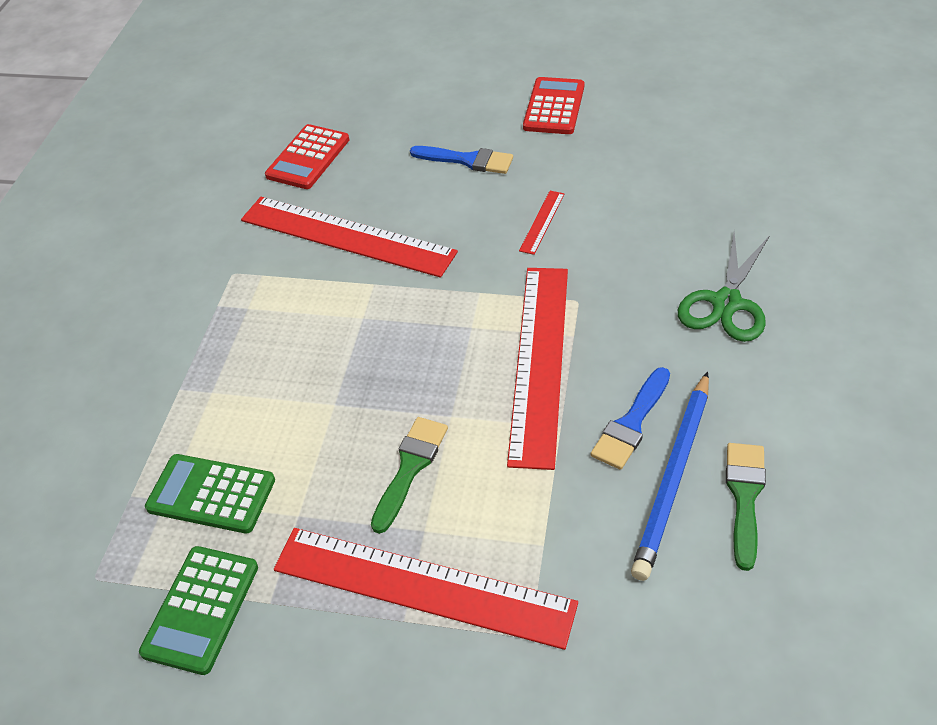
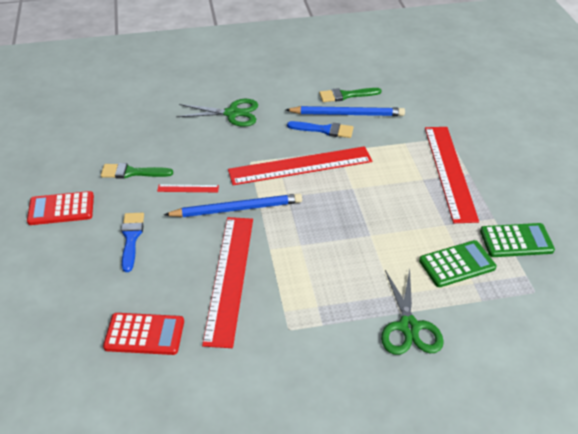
camera: 115 degrees left, 5 degrees down
(152, 390) = (408, 327): none -> green scissors
(211, 494) = (457, 264): green calculator -> green calculator turned 105 degrees counterclockwise
(410, 468) = (392, 193): green brush -> green brush (132, 172)
(472, 265) = (237, 209): none -> blue pencil

